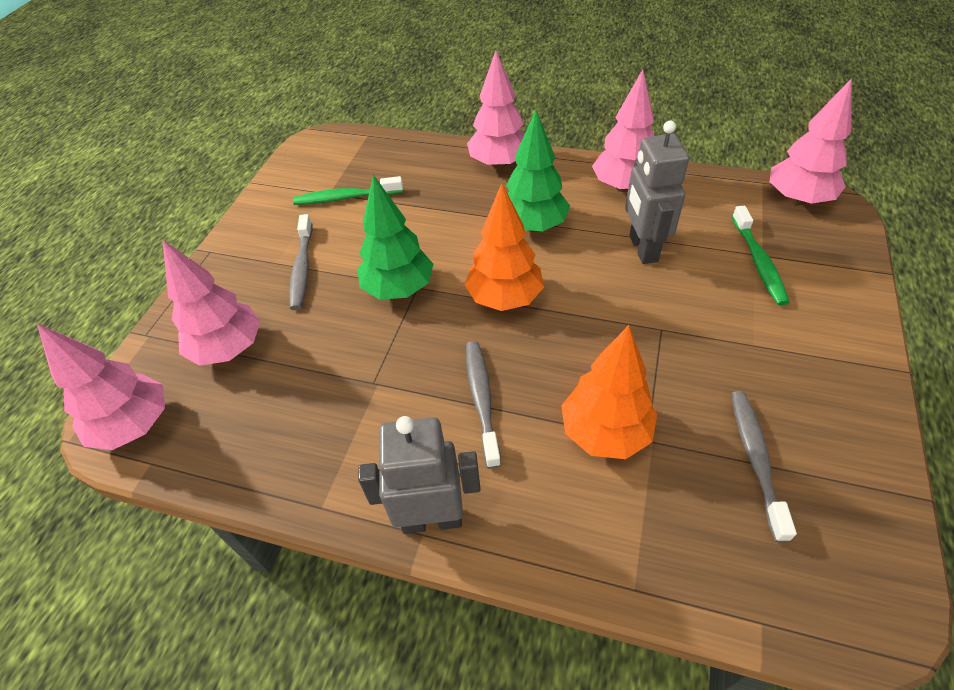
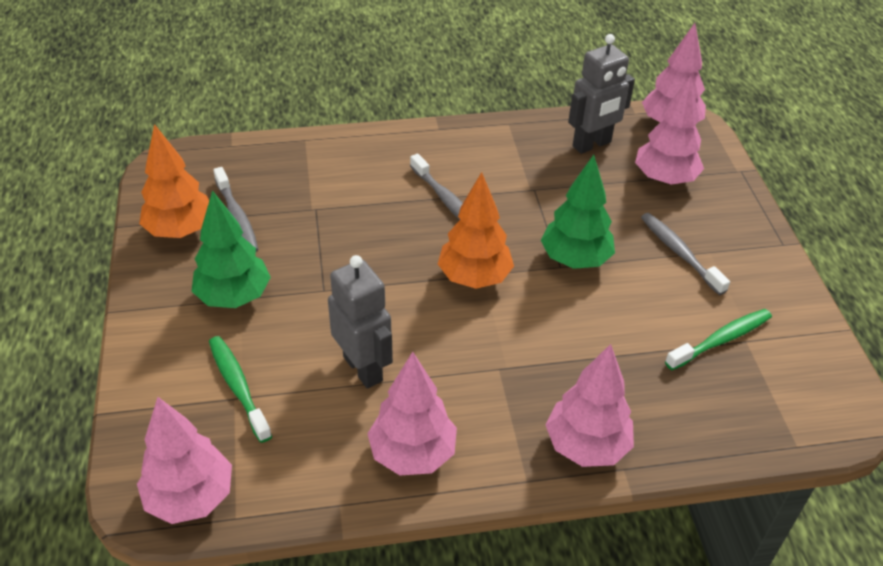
camera: 150 degrees right, 5 degrees down
(432, 519) = (437, 135): grey robot -> grey robot (592, 144)
(533, 226) = (491, 363): green tree -> green tree (234, 297)
(605, 433) = (347, 204): orange tree -> orange tree (180, 231)

